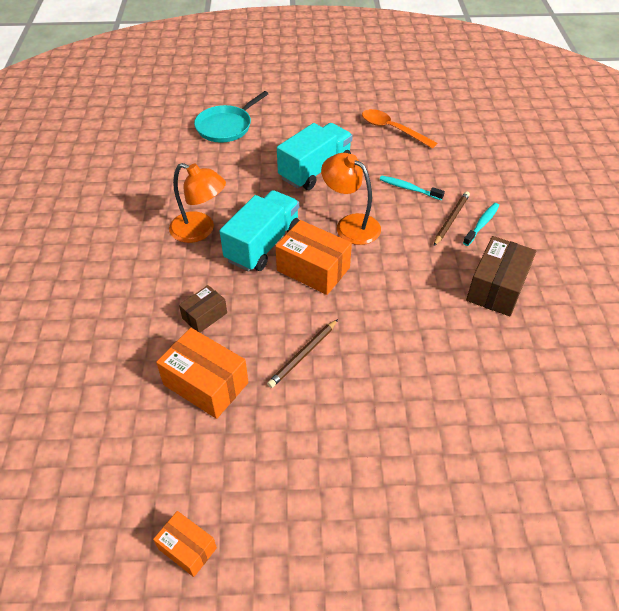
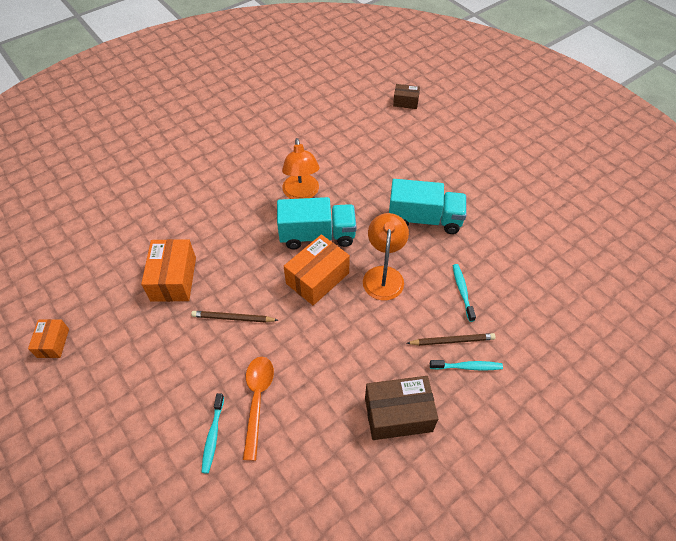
camera: 55 degrees right, 5 degrees up
(204, 315) = (228, 243): brown box -> brown box (405, 102)
(226, 126) = (420, 141): turquoise pan -> none
(313, 269) = (317, 278): orange box -> orange box turned 45 degrees clockwise
(392, 129) = (527, 240): orange spoon -> orange spoon (257, 400)
(429, 434) = (213, 436): none -> turquoise toothbrush

